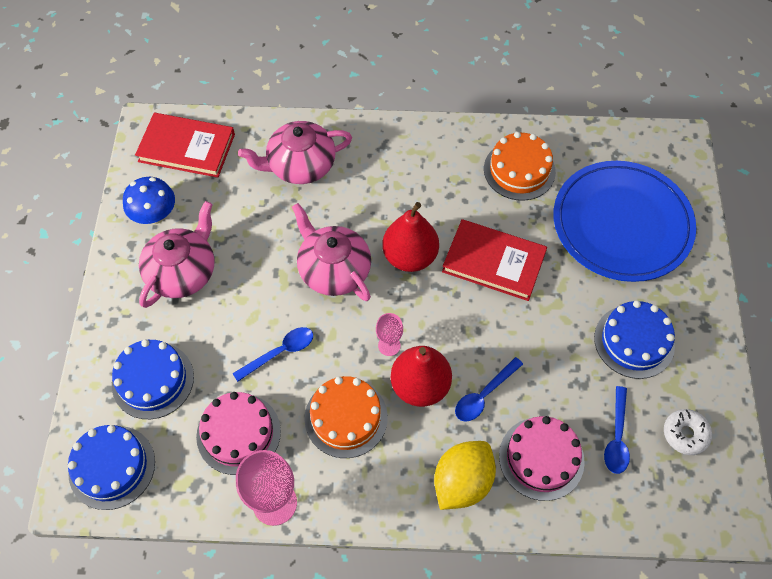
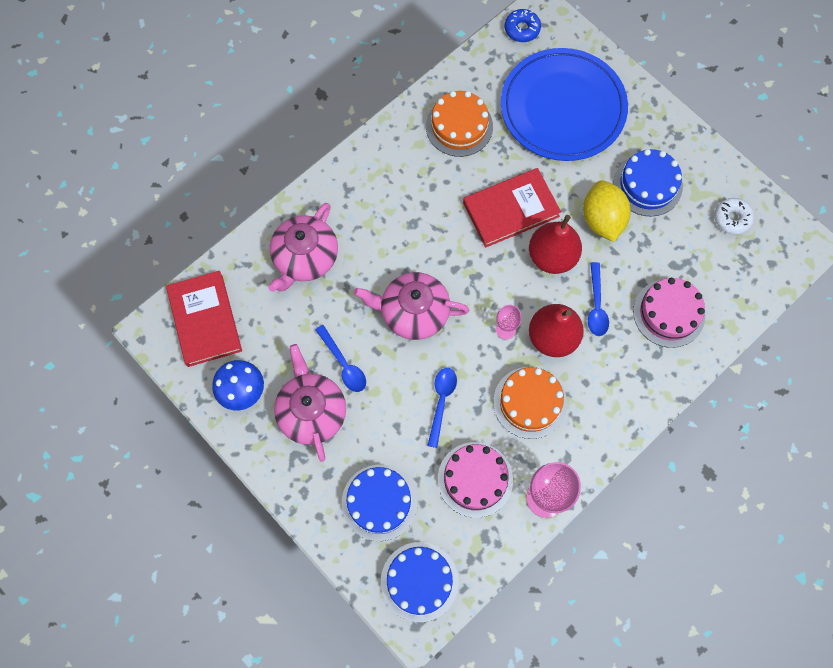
camera: 45 degrees left, 10 degrees up
(187, 148) = (205, 320): red book -> red book turned 75 degrees counterclockwise
(410, 257) = (453, 256): red pear -> red pear (552, 256)
(462, 482) = (640, 373): yellow lemon -> yellow lemon (602, 220)
(616, 437) = (697, 257): blue spoon -> blue spoon (343, 364)
(649, 142) = (522, 29): none -> blue donut

